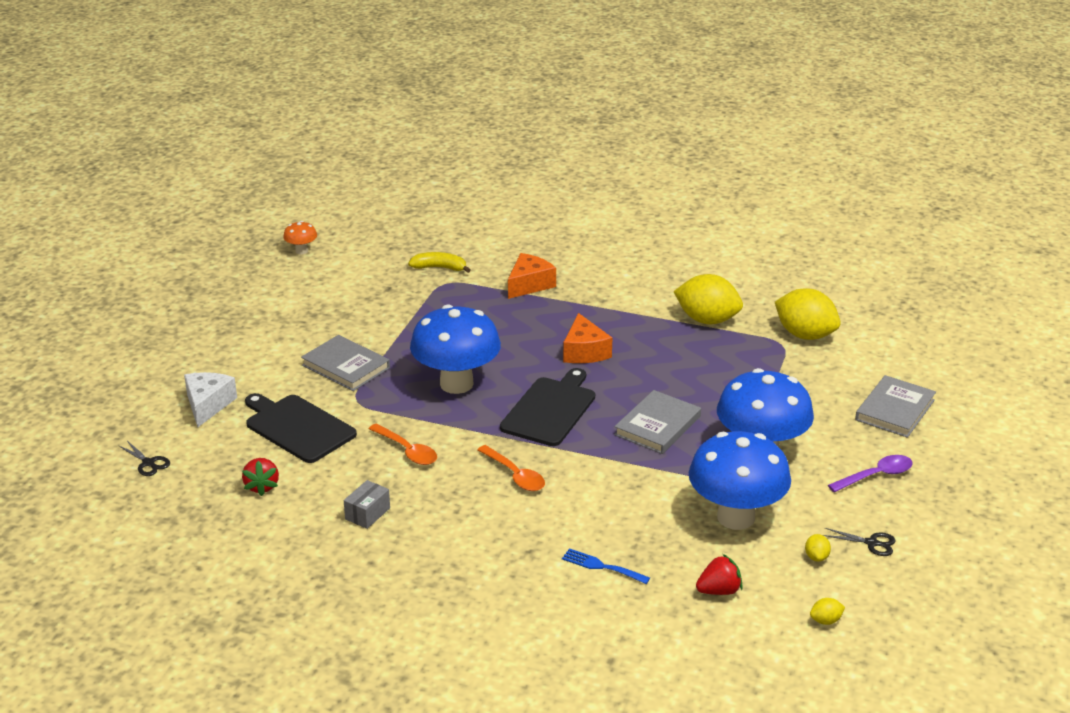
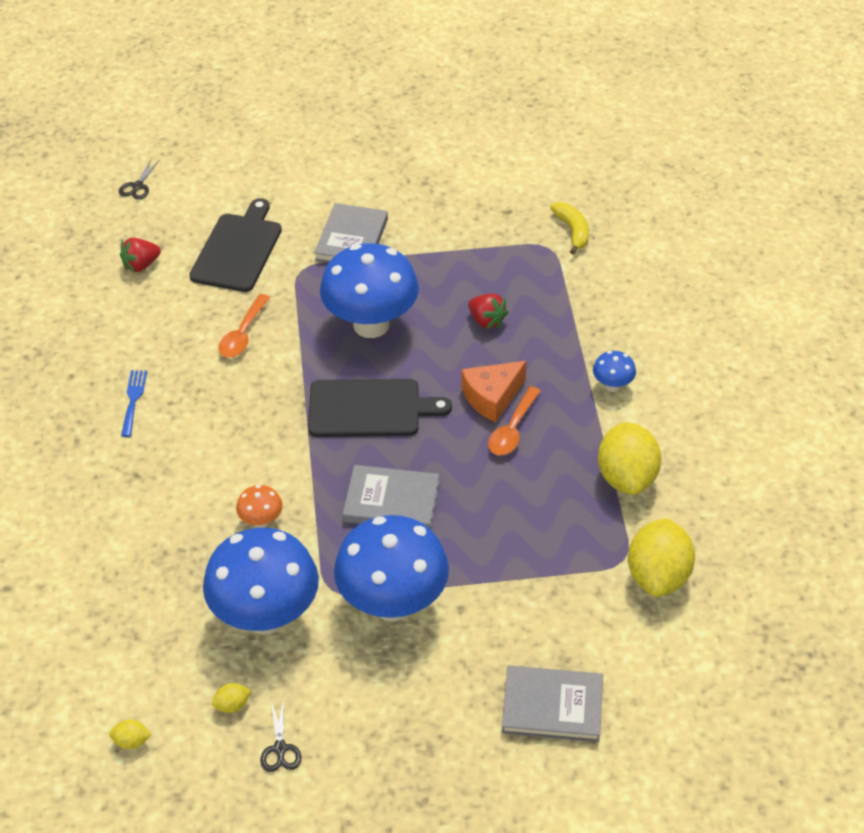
camera: 65 degrees right, 15 degrees up
(208, 405) = (239, 182): white cheese -> none
(301, 251) = (530, 127): orange mushroom -> orange mushroom (261, 521)
(367, 513) = (136, 346): grey box -> none
(515, 475) = (246, 422): orange spoon -> orange spoon (512, 430)
(529, 285) = (591, 309): orange cheese -> none
(601, 566) = (137, 536): blue fork -> blue fork (133, 400)
(615, 299) = (612, 386): none -> blue mushroom
(719, 591) = (140, 639): red strawberry -> red strawberry (487, 321)
(825, 621) = (131, 741): yellow lemon -> yellow lemon turned 45 degrees counterclockwise
(876, 476) = (407, 721): purple spoon -> none

